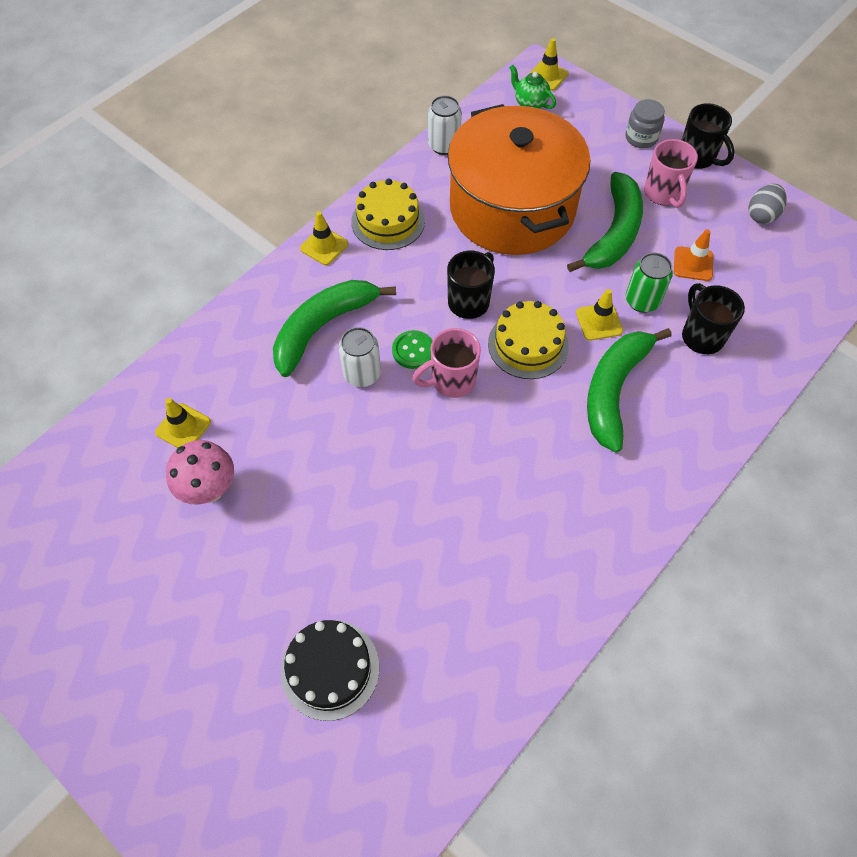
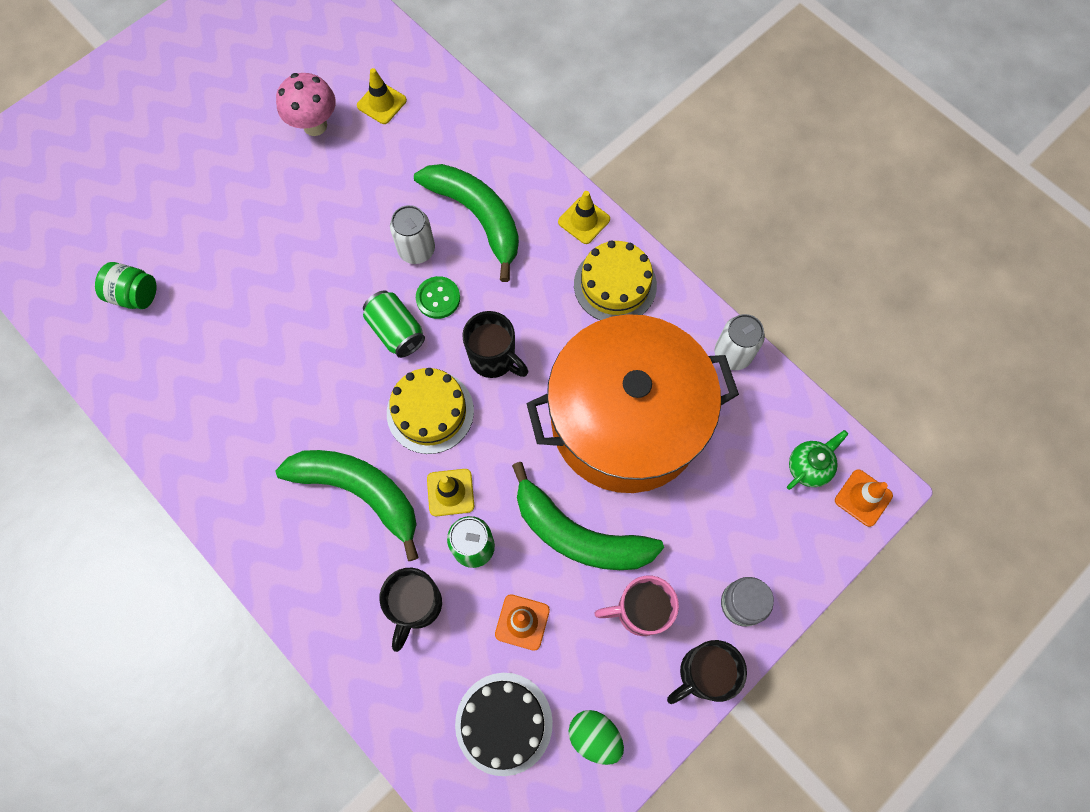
camera: 95 degrees right, 10 degrees up
(330, 669) = (137, 214): black cake -> black cake (503, 723)
(436, 646) = (135, 295): none -> green jar
(451, 381) = (396, 331): pink mug -> green can
(547, 76) = (863, 498): yellow traffic cone -> orange traffic cone
(701, 336) = (416, 606): black mug -> black mug turned 120 degrees clockwise
(761, 215) = (594, 736): grey egg -> green egg

